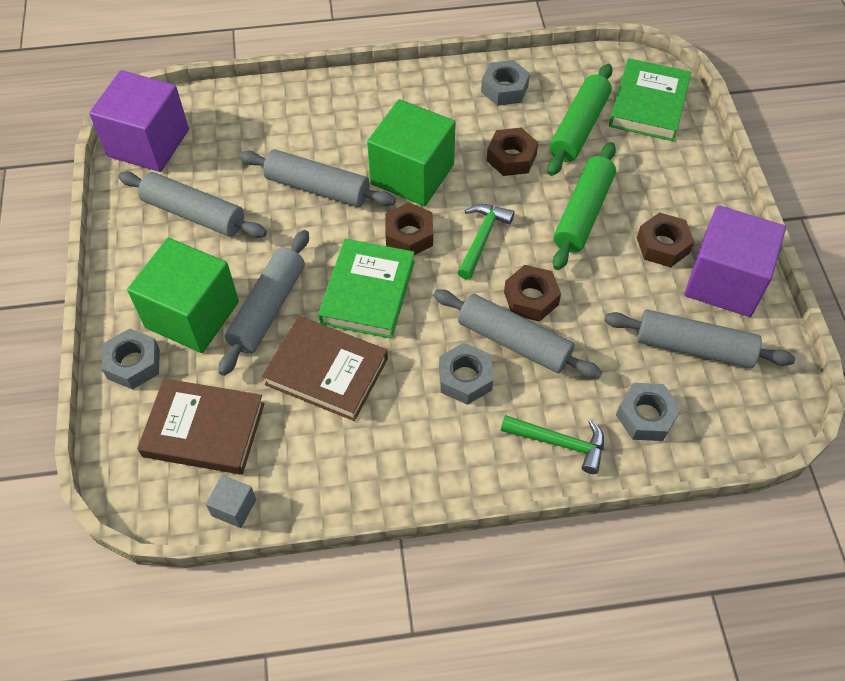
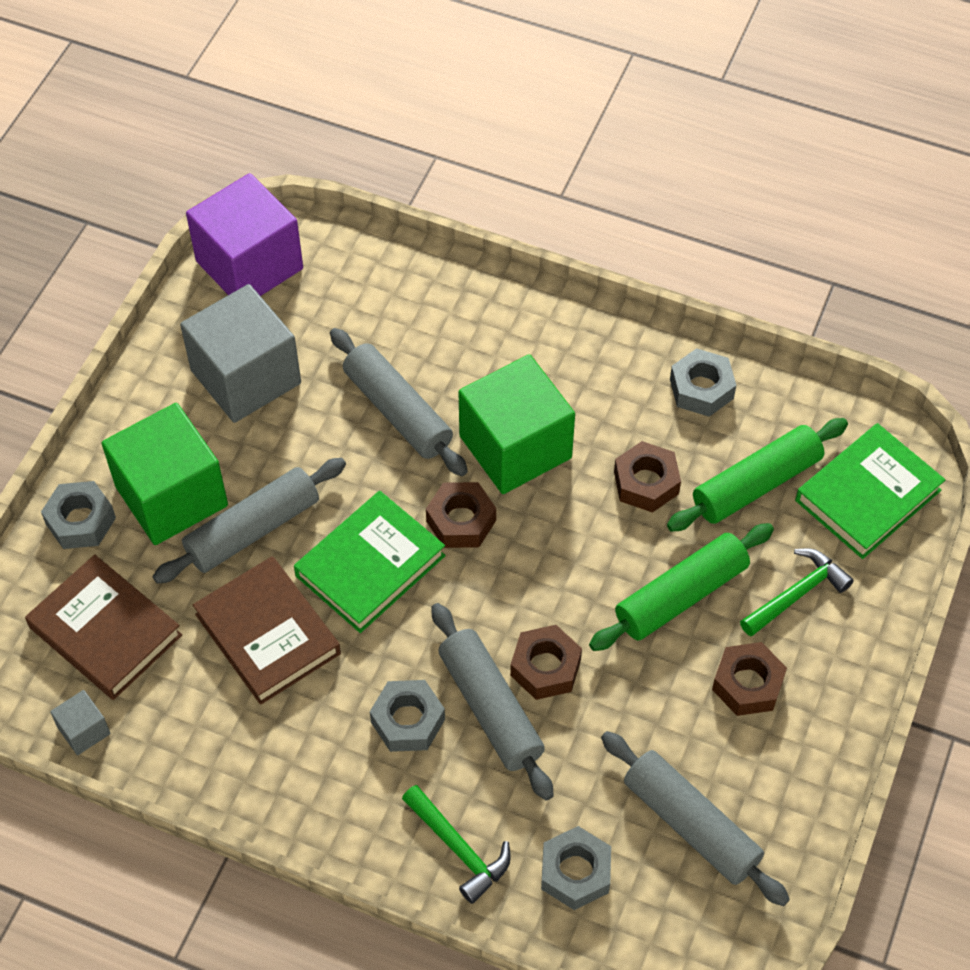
camera: 30 degrees right, 0 degrees up
(194, 213) = (246, 377): grey rolling pin -> grey cube
(482, 239) = (540, 567): green hammer -> green hammer (796, 594)
(724, 281) = (789, 766): purple cube -> none

